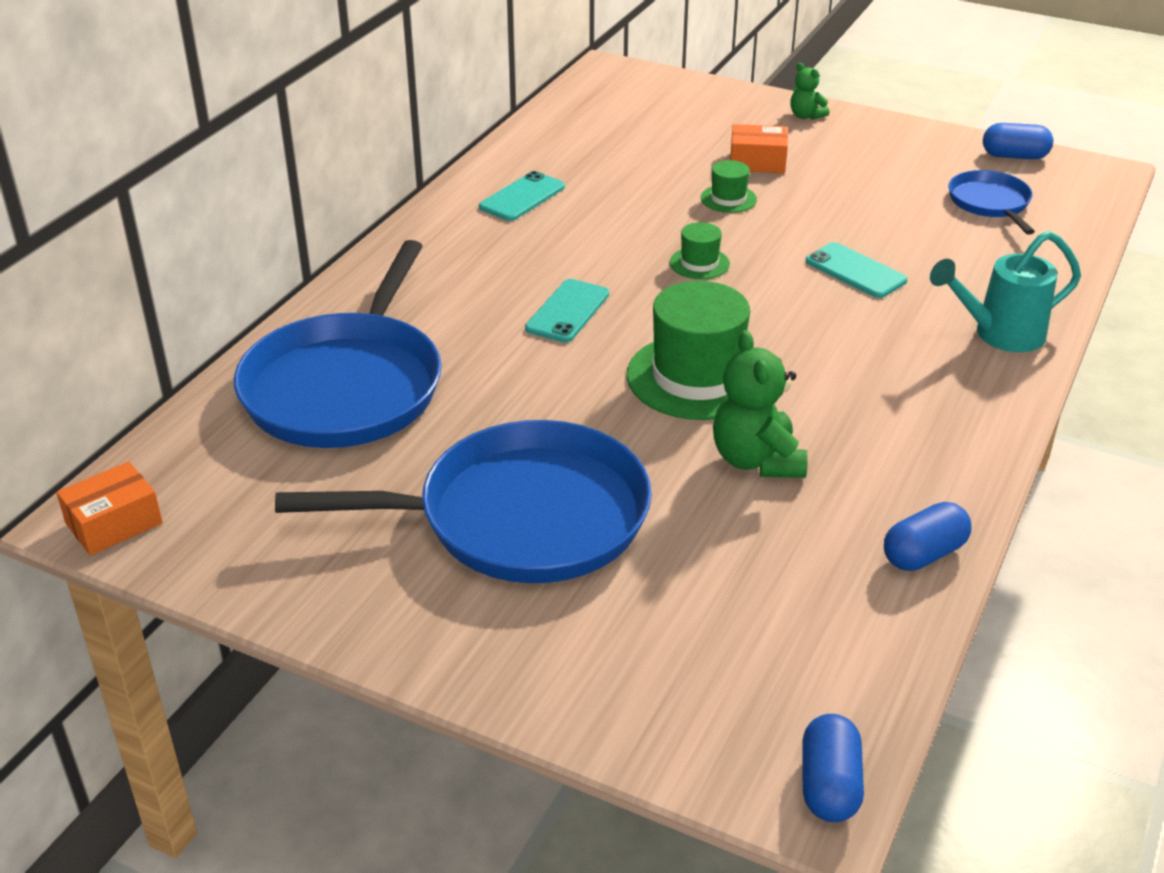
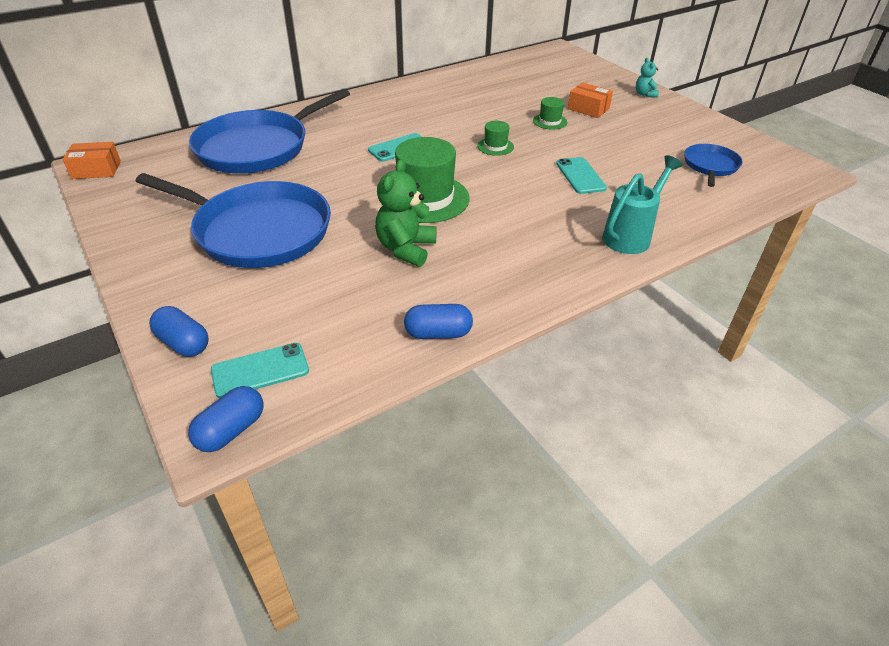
camera: 30 degrees right, 5 degrees up
(522, 197) = (442, 92): turquoise phone -> turquoise phone (260, 370)
(806, 116) = (644, 94): green teddy bear -> turquoise teddy bear
(999, 335) = (631, 235): turquoise watering can -> turquoise watering can turned 120 degrees clockwise
(1014, 156) = (757, 146): blue capsule -> blue capsule (183, 343)

